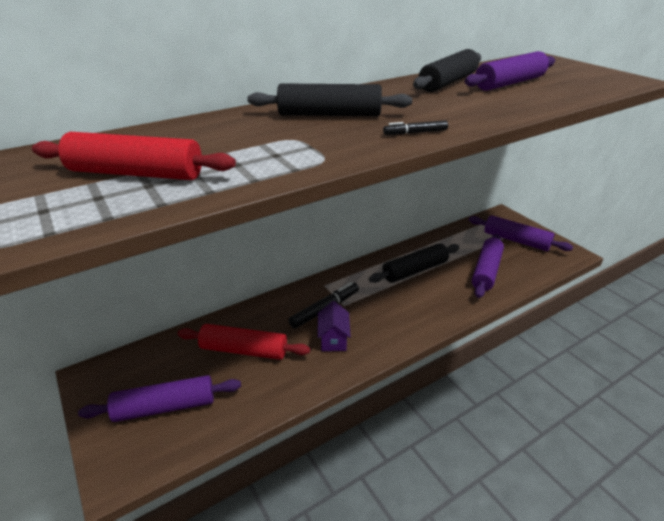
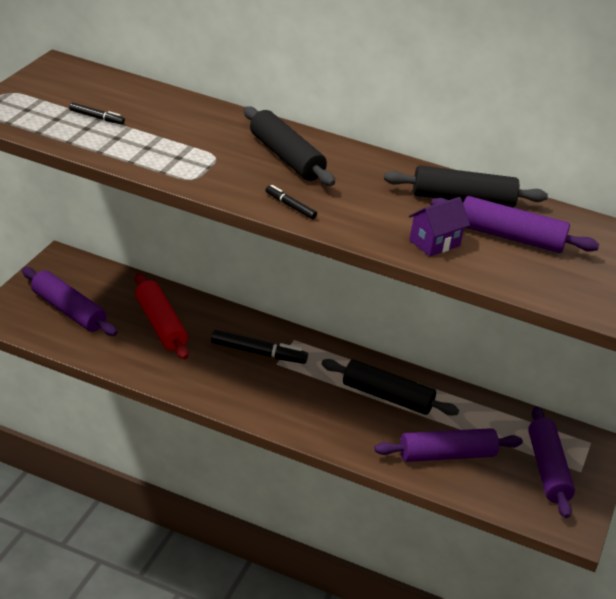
camera: 50 degrees right, 0 degrees up
(136, 173) = (96, 117): red rolling pin -> black marker
(333, 339) = (222, 373): purple house -> purple house (434, 243)

